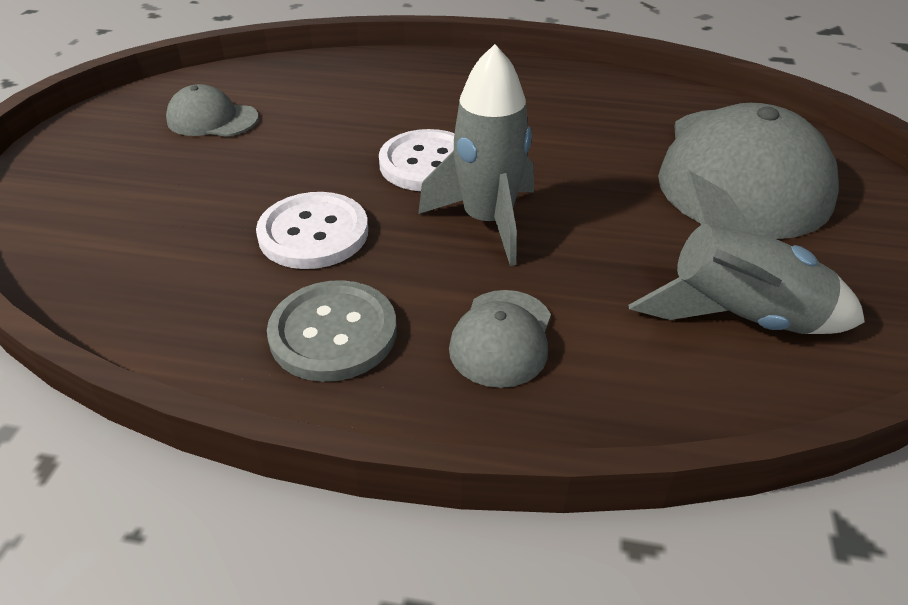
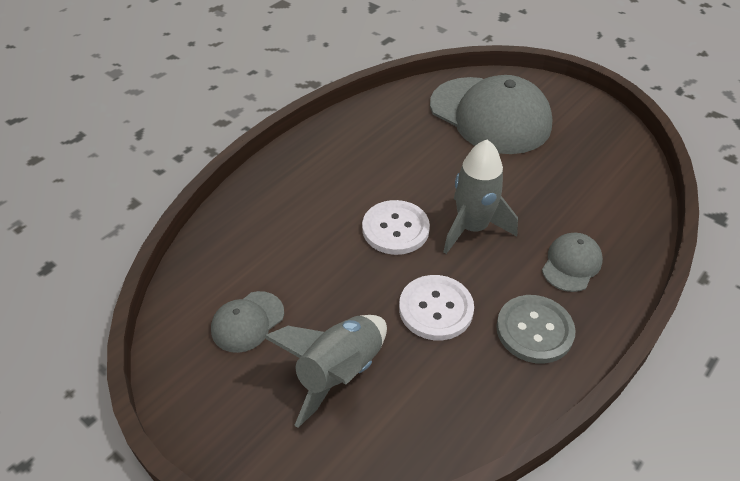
camera: 60 degrees left, 5 degrees up
(502, 338) = (571, 264): grey cap -> grey cap turned 105 degrees counterclockwise
(739, 317) = (596, 178): grey rocket -> grey rocket (339, 372)

